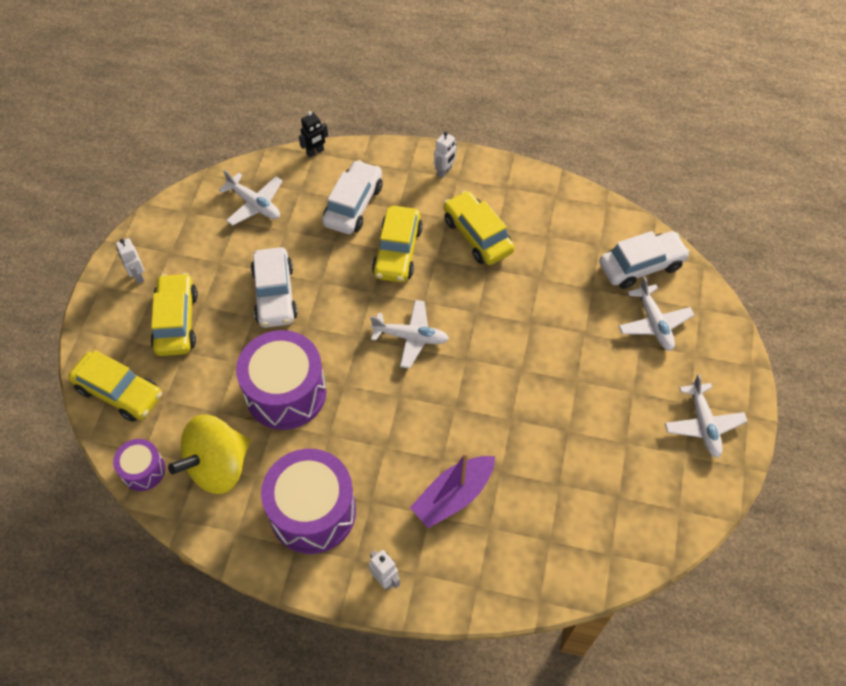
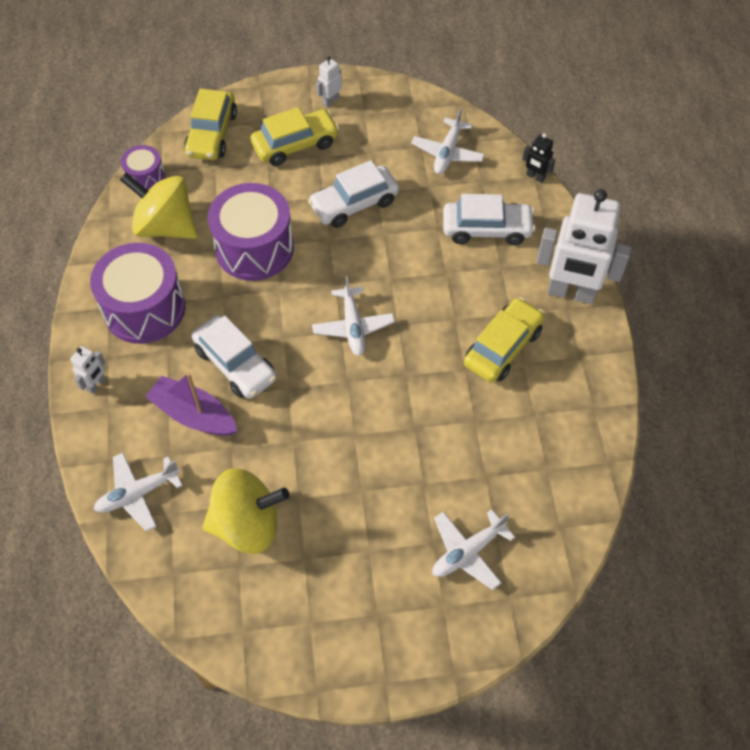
camera: 70 degrees right, 0 degrees up
(397, 251) = (448, 284): yellow car -> none
(444, 171) = (571, 293): white robot -> white robot, size x2.36
(581, 480) = (247, 524): none -> yellow spinning top
(641, 266) = (540, 520): white car -> white car (235, 364)
(703, 424) = (356, 634): white plane -> white plane (138, 494)

